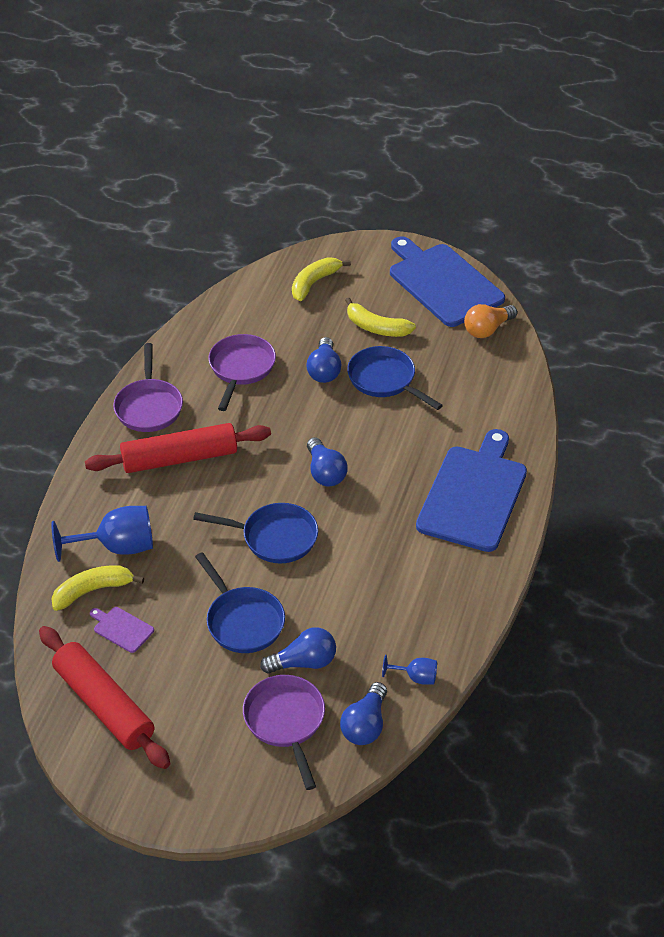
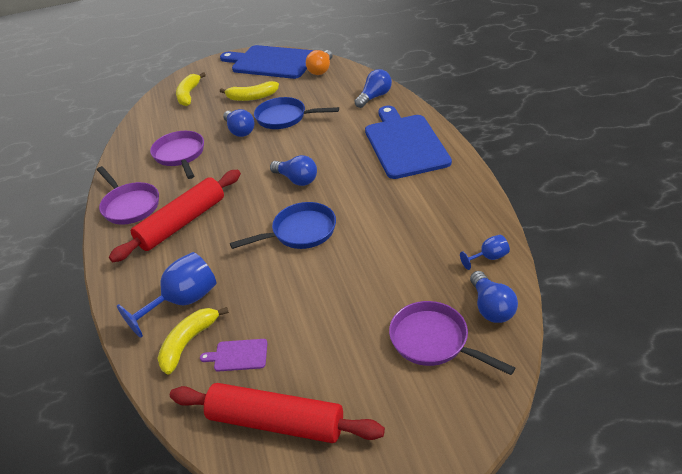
camera: 30 degrees left, 5 degrees down
(242, 621) = (330, 294): blue pan -> none
(303, 662) = (403, 294): blue light bulb -> blue light bulb (374, 97)

